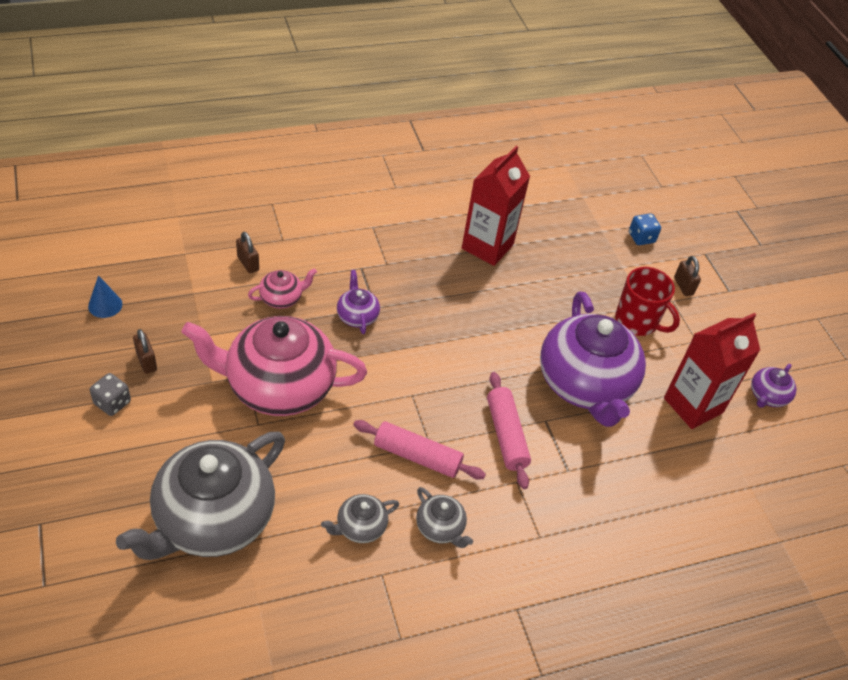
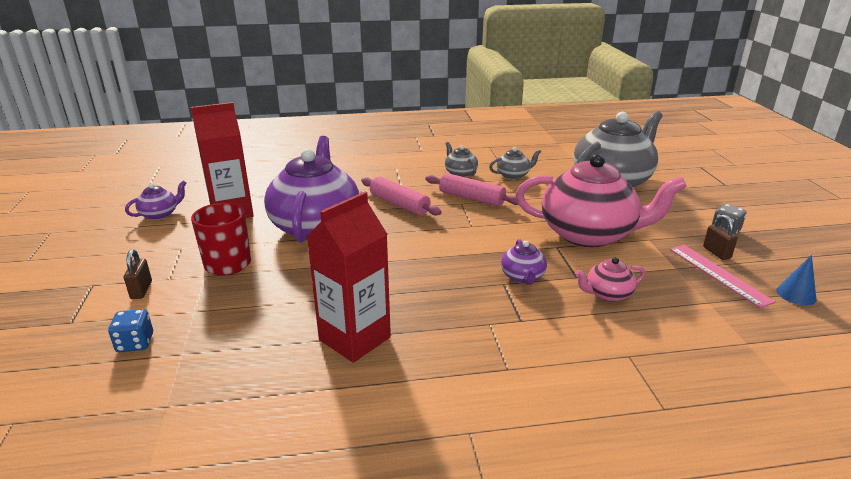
camera: 165 degrees left, 20 degrees down
(163, 328) = (718, 274): none -> pink ruler
(248, 263) = (661, 329): brown padlock -> none
(506, 435) = (399, 204): pink rolling pin -> pink rolling pin turned 45 degrees counterclockwise

